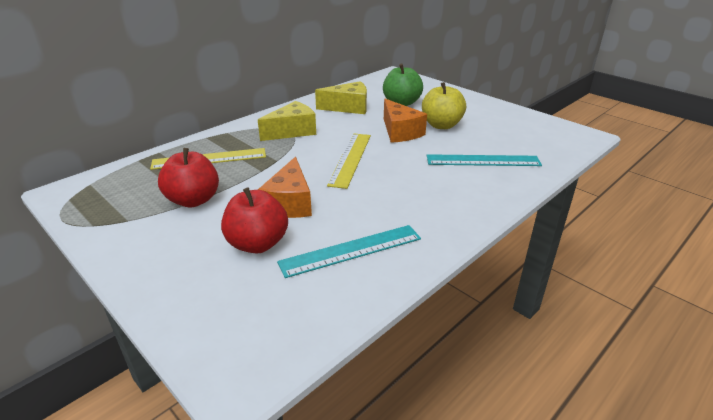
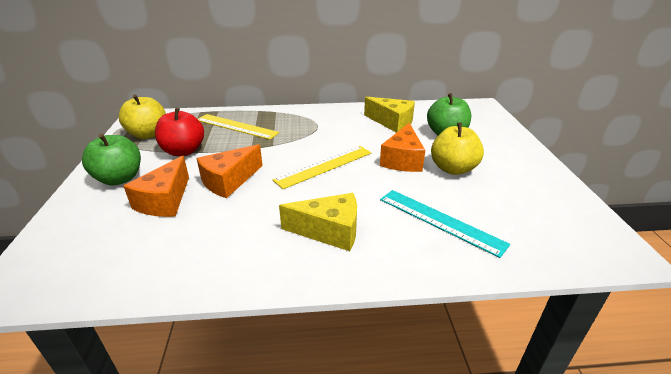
camera: 40 degrees right, 0 degrees up
(116, 203) = (148, 134): none -> yellow apple
(168, 251) = (119, 179): none -> green apple
(257, 244) = (165, 200): red apple -> orange cheese
(292, 131) = (318, 127): yellow cheese -> yellow cheese (329, 231)
(351, 250) = (205, 240): turquoise ruler -> none

